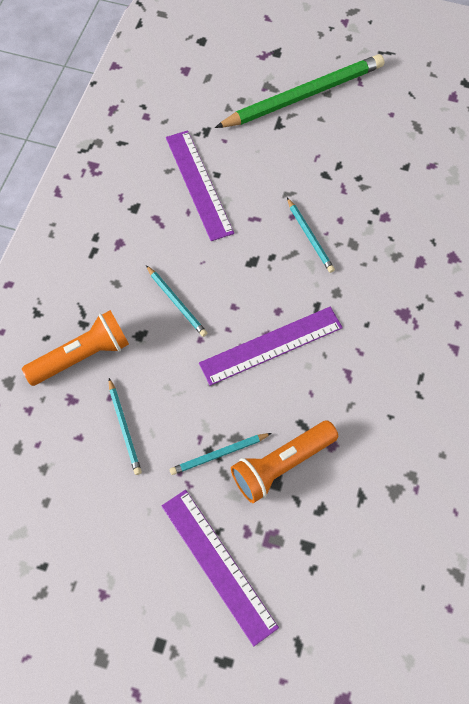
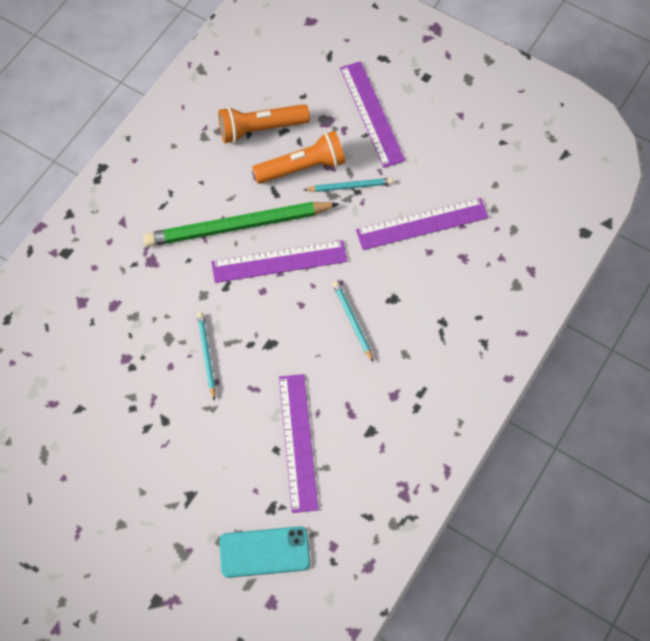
camera: 165 degrees left, 0 degrees up
(82, 356) = (448, 292): orange flashlight -> orange flashlight (260, 129)
(124, 428) = (422, 224): turquoise pencil -> purple ruler
(202, 100) = (264, 552): none -> turquoise phone
(303, 95) = (148, 528): green pencil -> green pencil (238, 226)

